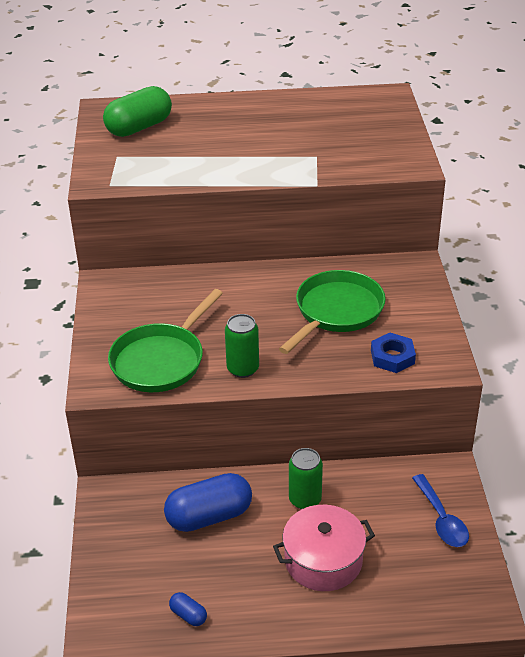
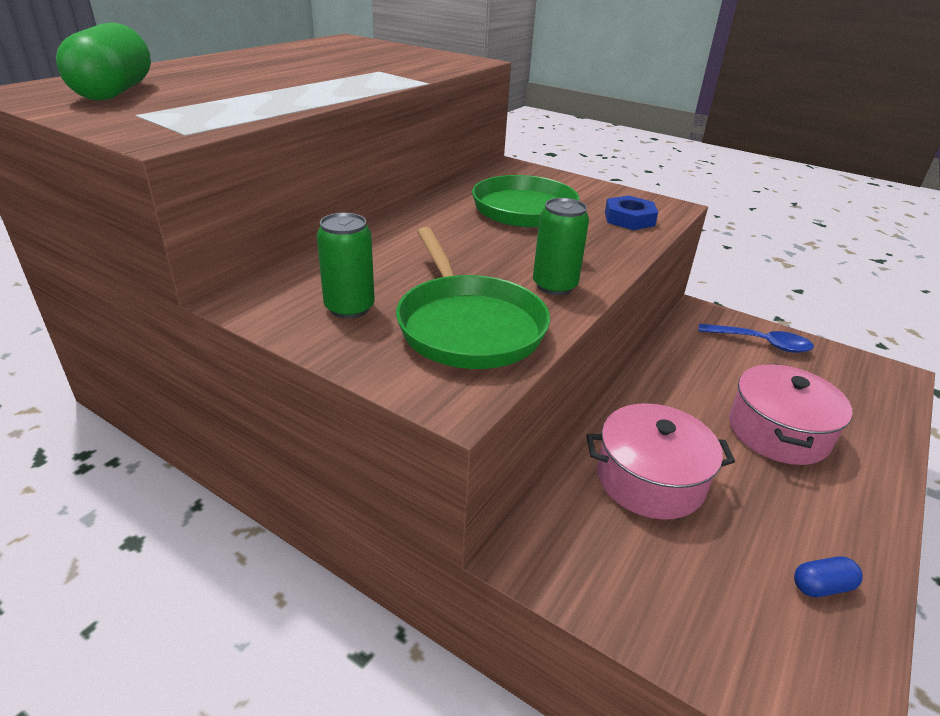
camera: 55 degrees left, 5 degrees down
(209, 516) = (650, 479): blue capsule -> pink pot
(305, 499) = (677, 400): green can -> green can (349, 308)

